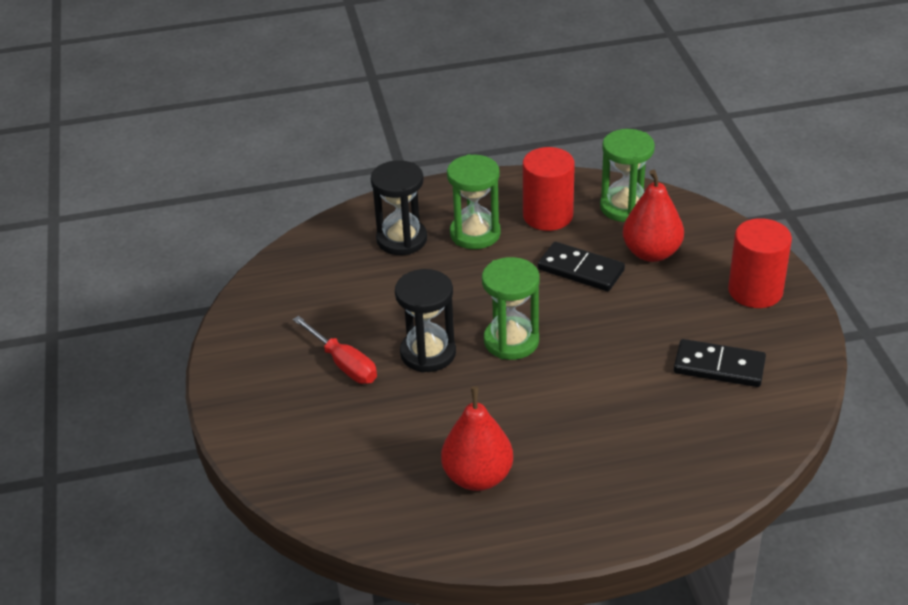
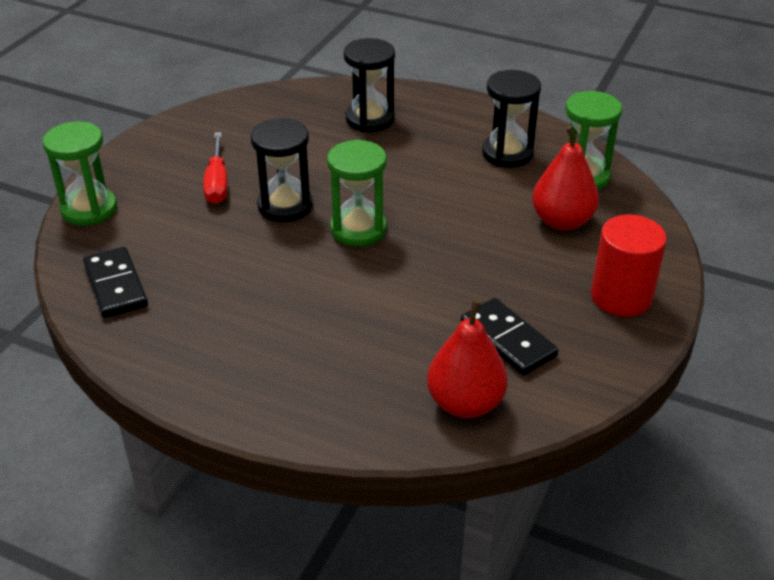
camera: 35 degrees right, 0 degrees up
(475, 234) = (431, 140): green hourglass -> green hourglass (89, 209)
(478, 477) = (204, 312): red pear -> red pear (465, 403)
(548, 216) = (507, 153): red cylinder -> black hourglass
(581, 270) = (483, 205): black domino -> black domino (116, 285)

